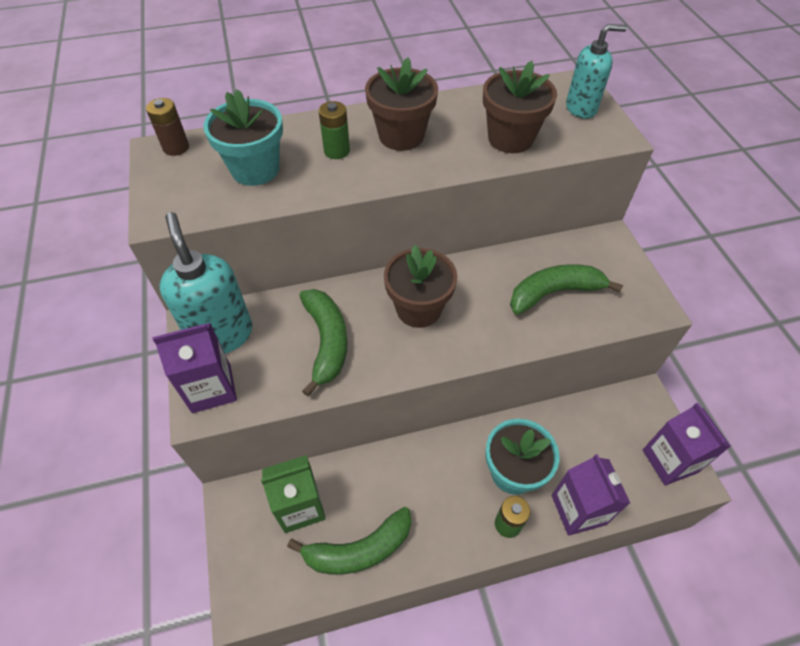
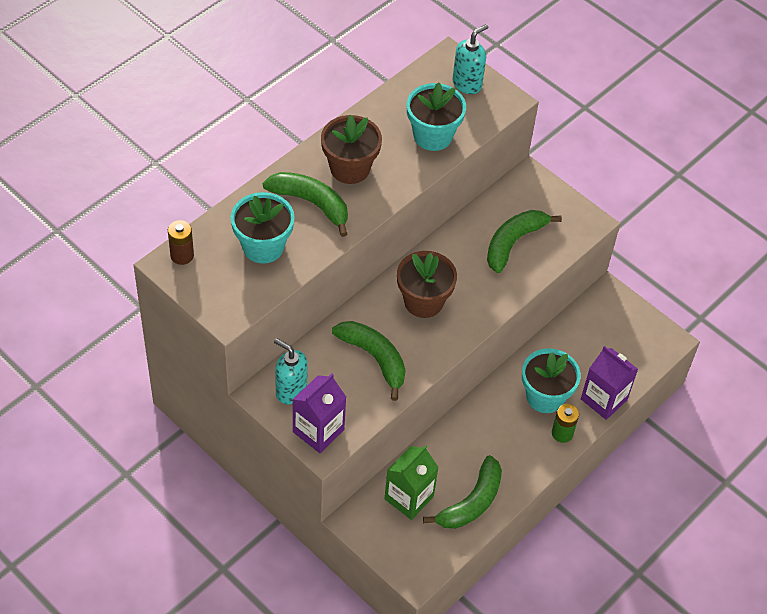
camera: 35 degrees left, 0 degrees up
(221, 334) = (291, 391): turquoise soap dispenser -> turquoise soap dispenser, size x0.64
(337, 151) = (311, 203): green battery -> green banana
(510, 138) = (432, 136): brown flower pot -> turquoise flower pot
(669, 461) = (648, 334): purple carton -> none

